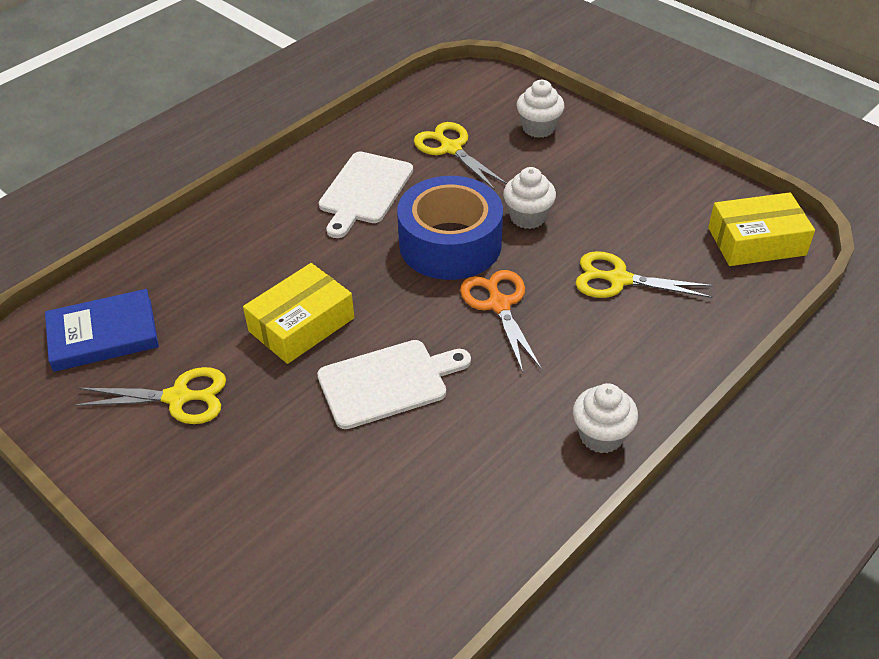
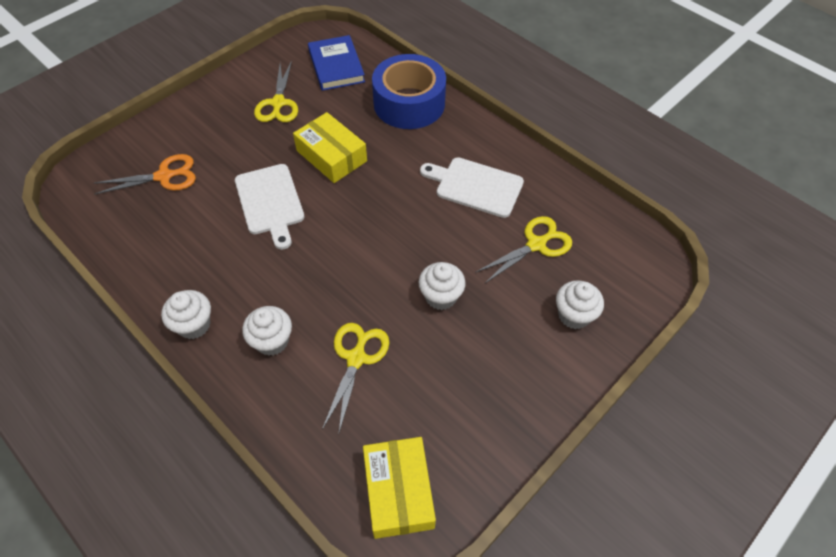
camera: 90 degrees right, 10 degrees up
(450, 244) = (409, 240): blue tape -> blue tape (409, 103)
(499, 305) = (336, 269): orange scissors -> orange scissors (164, 176)
(610, 354) = (272, 341): none -> white cupcake

